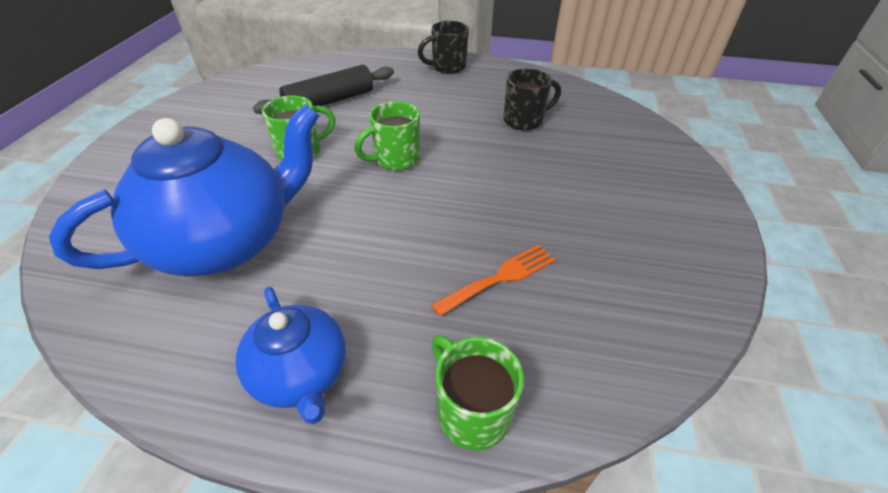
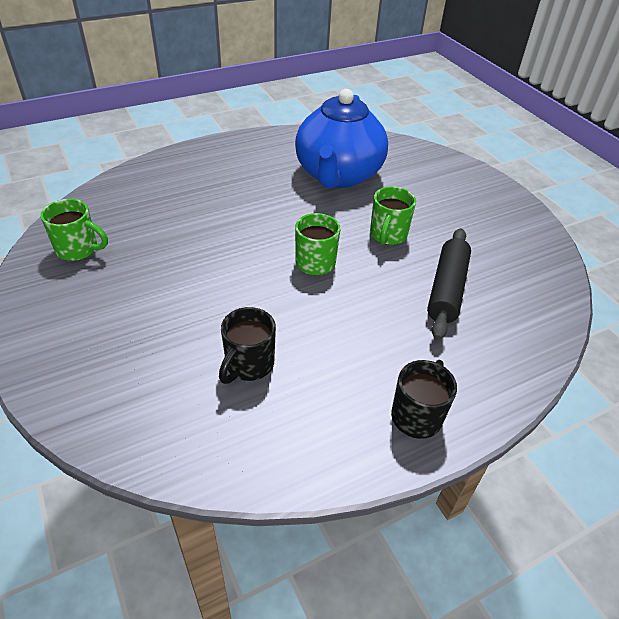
camera: 140 degrees right, 0 degrees up
(301, 375) = (232, 154): blue teapot -> none
(471, 411) = (150, 172): green mug -> green mug (79, 250)
(500, 277) = (172, 221): orange fork -> none

